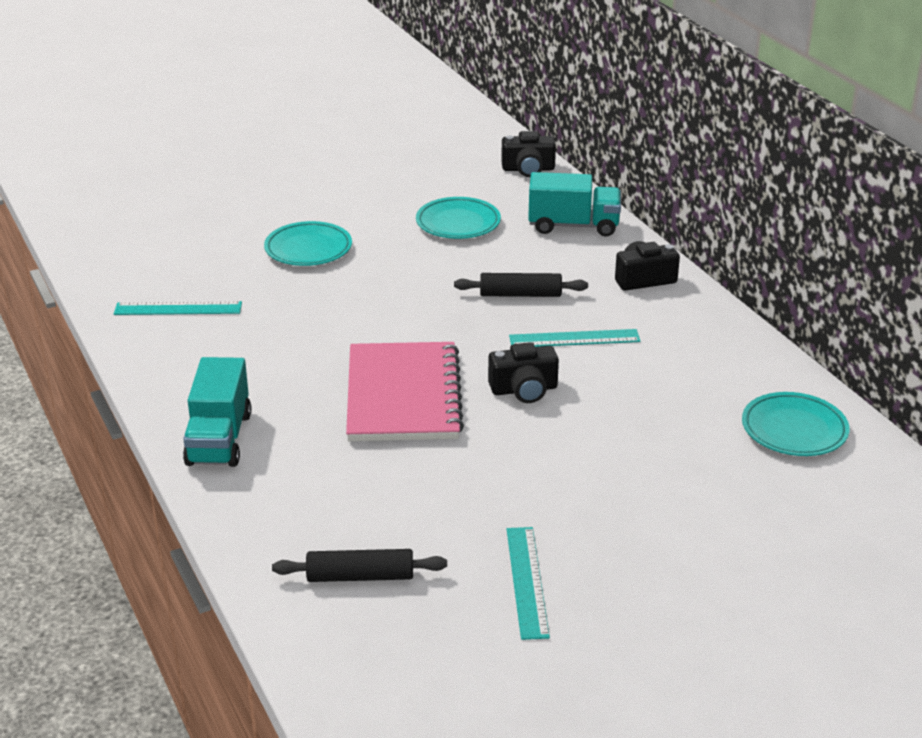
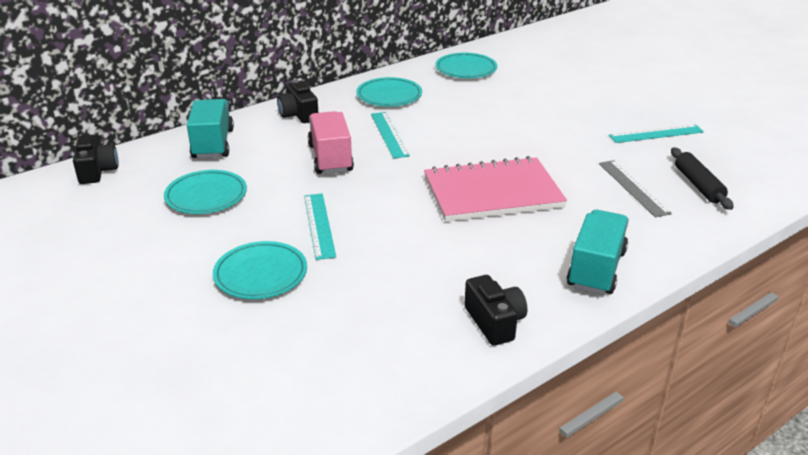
camera: 100 degrees left, 0 degrees up
(178, 308) = (398, 341): turquoise ruler -> turquoise ruler (319, 225)
(219, 439) = (596, 269): turquoise truck -> turquoise truck turned 60 degrees counterclockwise
(375, 512) = (633, 188): none -> grey ruler
(520, 294) = (330, 158): black rolling pin -> pink truck
(524, 390) = (462, 148): black camera -> black camera (494, 322)
(694, 349) = (389, 96): none -> turquoise plate

